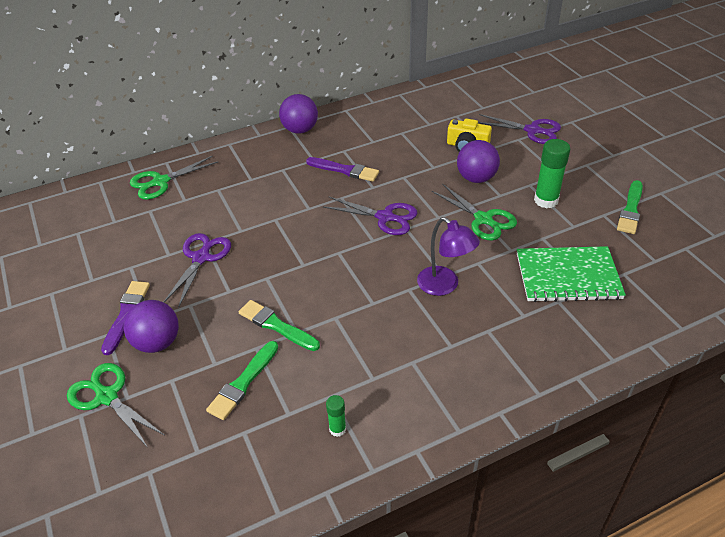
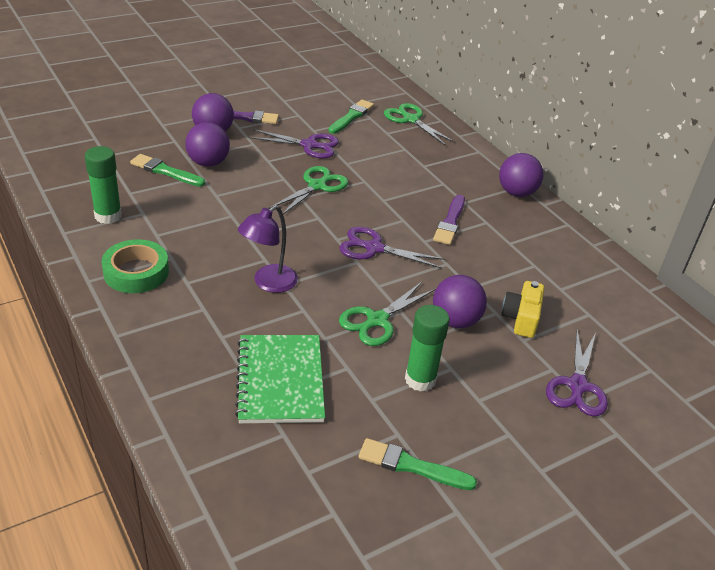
camera: 80 degrees right, 5 degrees down
(107, 396) = (165, 117): green scissors -> green scissors (317, 186)
(228, 343) = (208, 163): none -> purple ball
(276, 325) = (225, 185): green brush -> green brush (351, 116)
(337, 429) = (108, 216): green glue stick -> green glue stick, size x1.86
(385, 217) = (373, 248): purple scissors -> purple scissors turned 90 degrees clockwise
(440, 389) = (136, 272): none -> green tape

